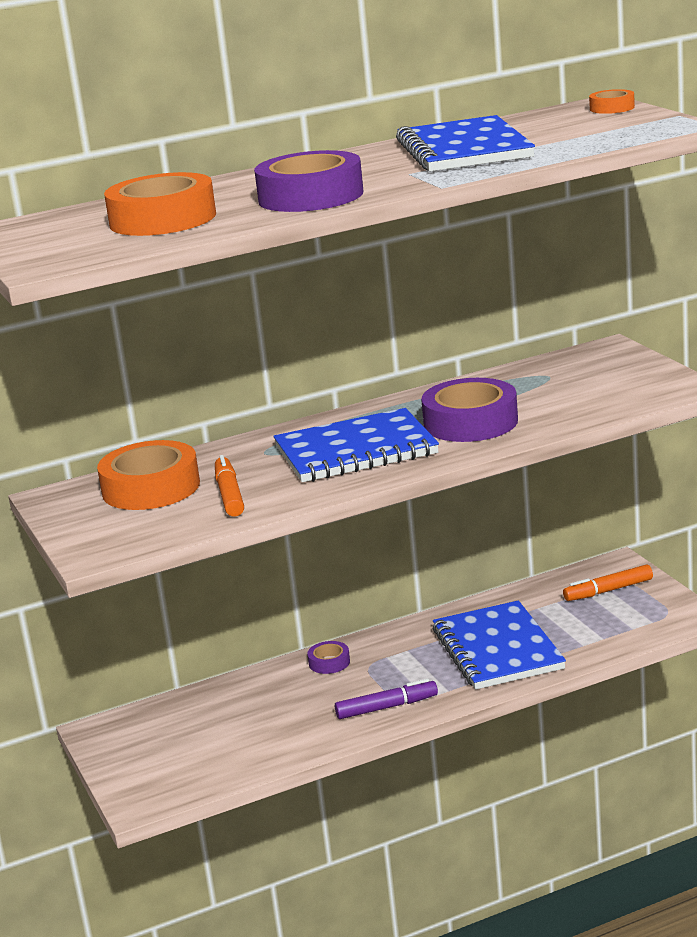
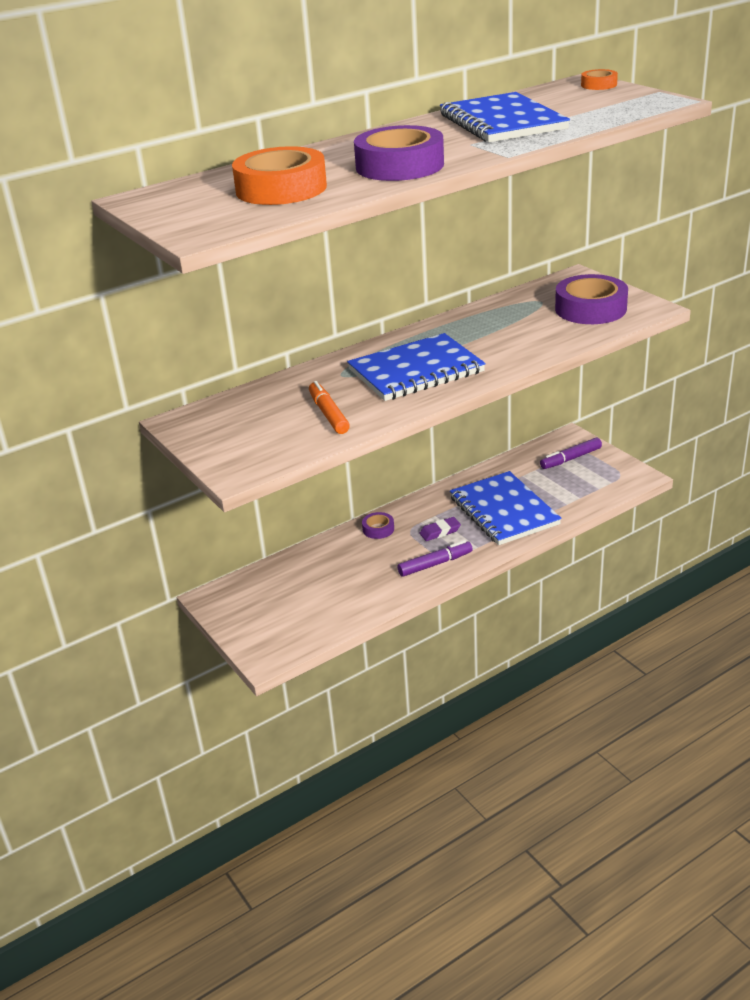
camera: 10 degrees left, 10 degrees up
(151, 488) = (259, 410): orange tape -> none
(406, 670) = (440, 532): none -> purple eraser
(470, 422) = (497, 343): purple tape -> purple tape (590, 309)
(608, 591) = (570, 459): orange marker -> purple marker

